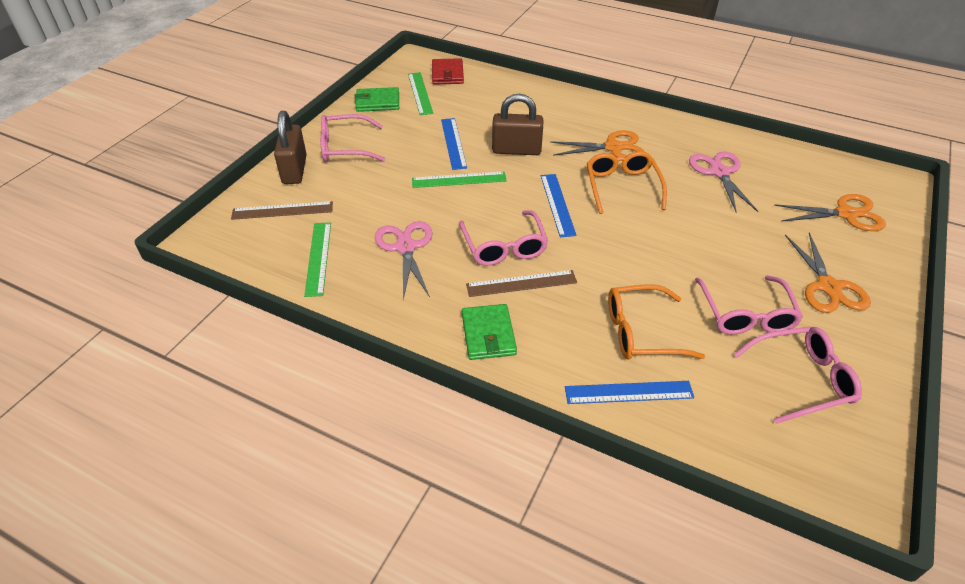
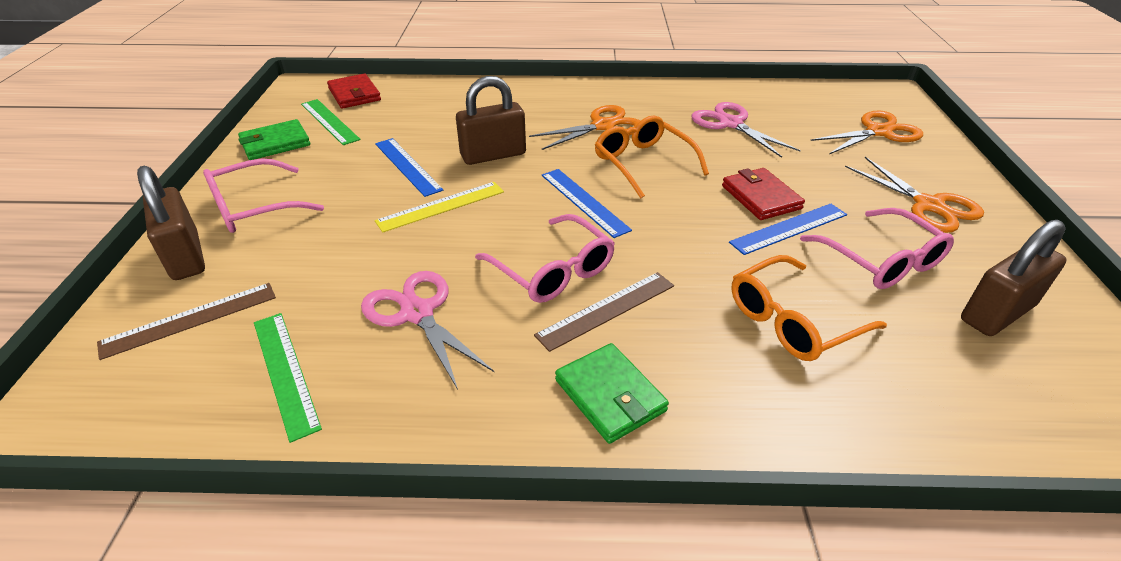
camera: 25 degrees left, 5 degrees down
(459, 180) = (441, 206): green ruler -> yellow ruler
(629, 392) = (841, 405): blue ruler -> blue ruler (789, 228)
(693, 240) = (761, 197): none -> red wallet
(801, 379) = (997, 313): pink glasses -> brown padlock

